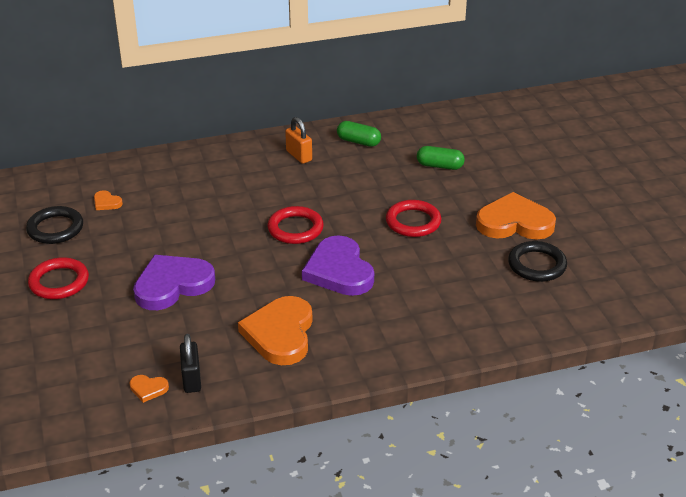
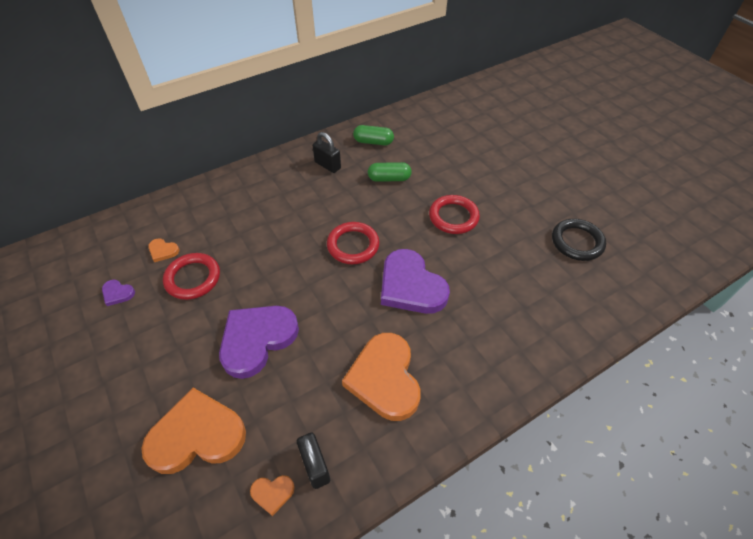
camera: 15 degrees left, 15 degrees up
(55, 228) = (117, 293): black ring -> purple heart
(59, 282) = (137, 363): red ring -> red ring (193, 278)
(299, 156) = (327, 165): orange padlock -> black padlock
(439, 166) = (450, 154): green capsule -> green capsule (389, 178)
(514, 222) = (537, 201): orange heart -> orange heart (197, 435)

